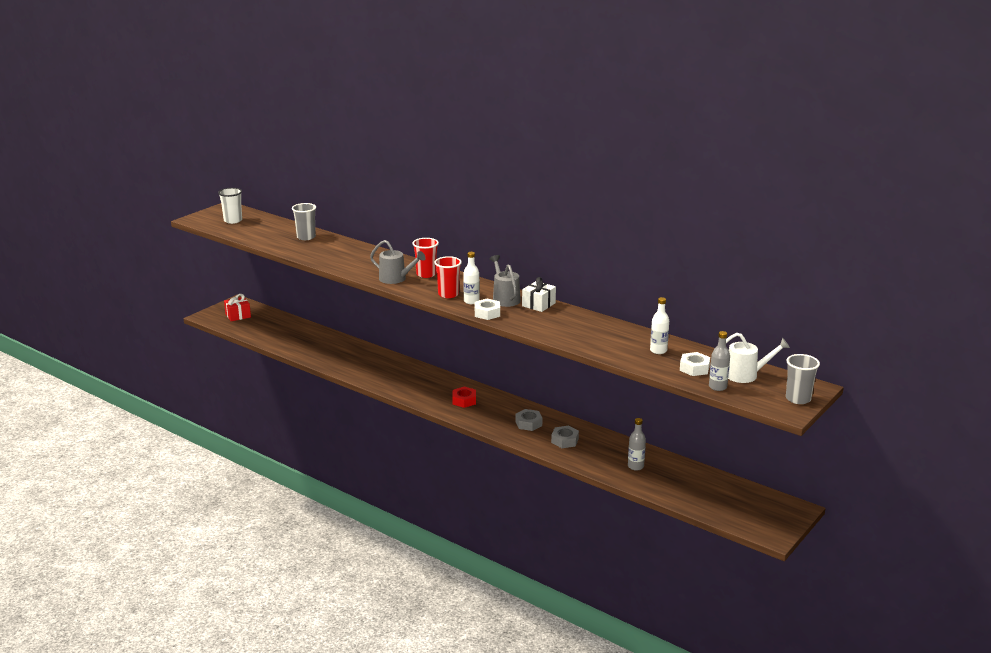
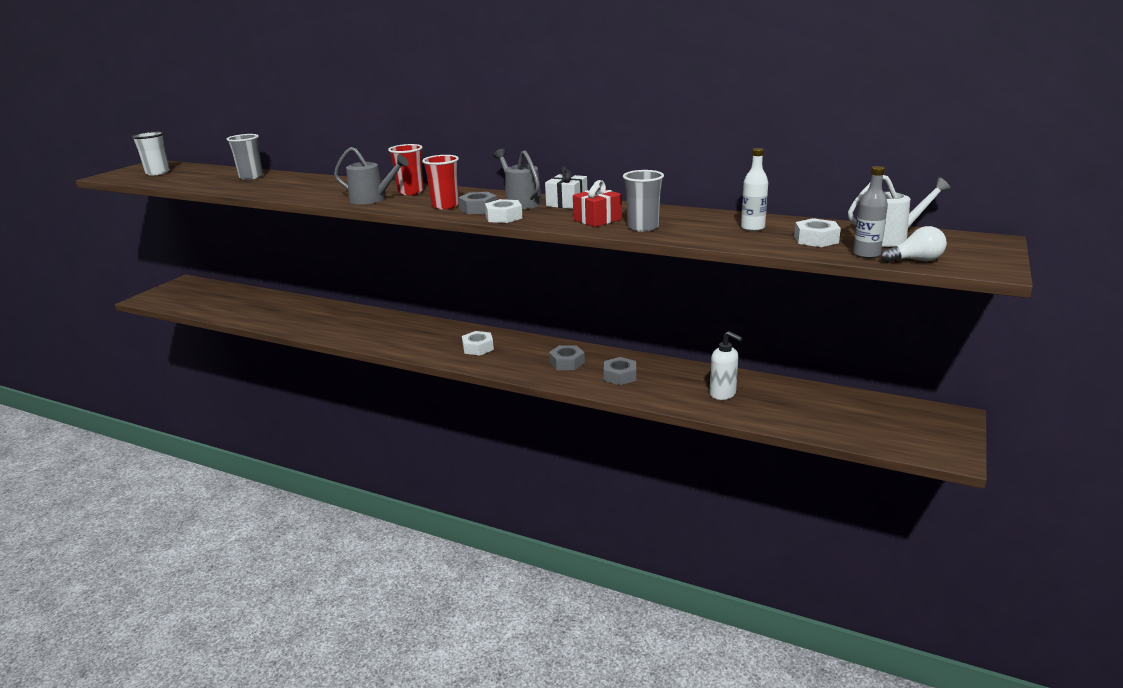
camera: 10 degrees left, 0 degrees up
(238, 315) = (184, 294): red gift -> red gift (597, 220)
(464, 401) = (478, 348): red nut -> white nut
(471, 301) = (478, 209): white bottle -> grey nut
(635, 466) = (723, 394): grey bottle -> white soap dispenser
(745, 397) = (915, 260): none -> white light bulb
(798, 399) = (986, 254): grey cup -> grey cup (643, 227)

